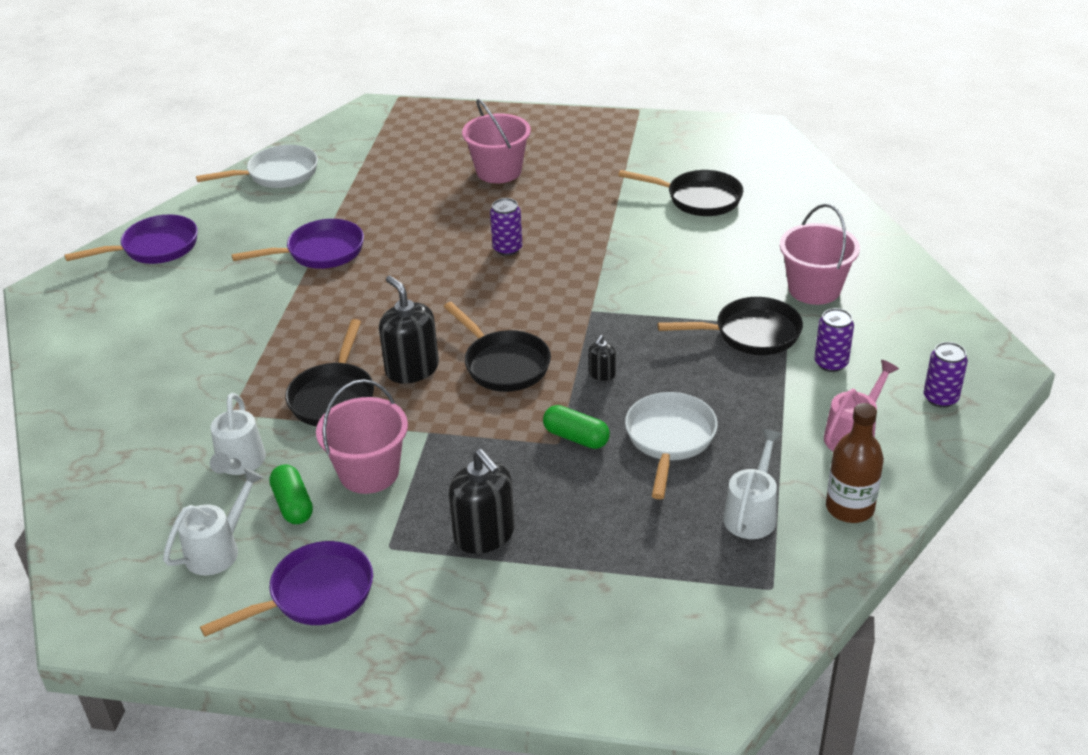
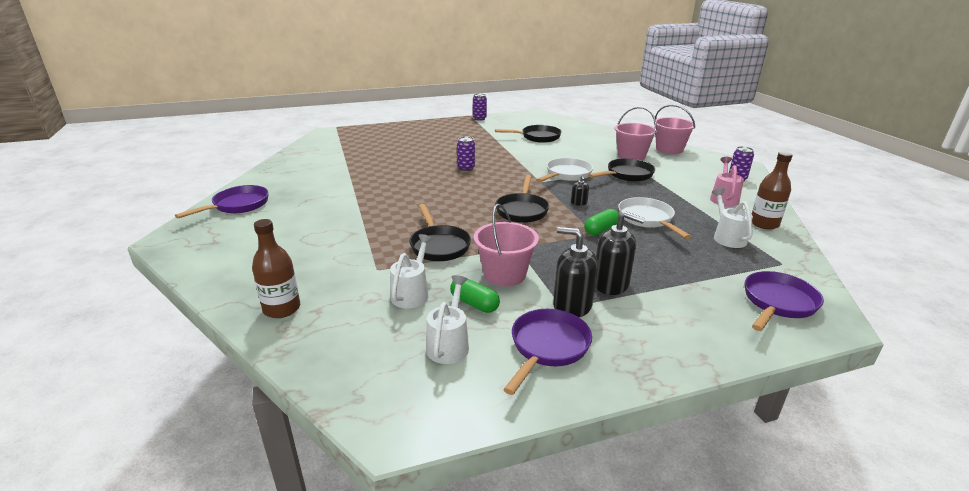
camera: 30 degrees left, 10 degrees down
(93, 438) = (282, 309): none -> brown bottle
(239, 464) = (412, 293): white watering can -> white watering can turned 135 degrees counterclockwise
(277, 174) = (293, 163): white pan -> white pan (566, 174)
(320, 252) = (356, 188): purple pan -> purple pan (777, 303)
(412, 369) = (472, 223): black soap dispenser -> black soap dispenser (572, 306)
(499, 171) = (425, 143): pink bucket -> pink bucket (669, 149)
(503, 364) = (522, 210): black pan -> black pan turned 75 degrees clockwise
(576, 437) = (601, 230): green capsule -> green capsule turned 45 degrees counterclockwise
(831, 363) = (676, 177): purple can -> purple can (479, 118)

